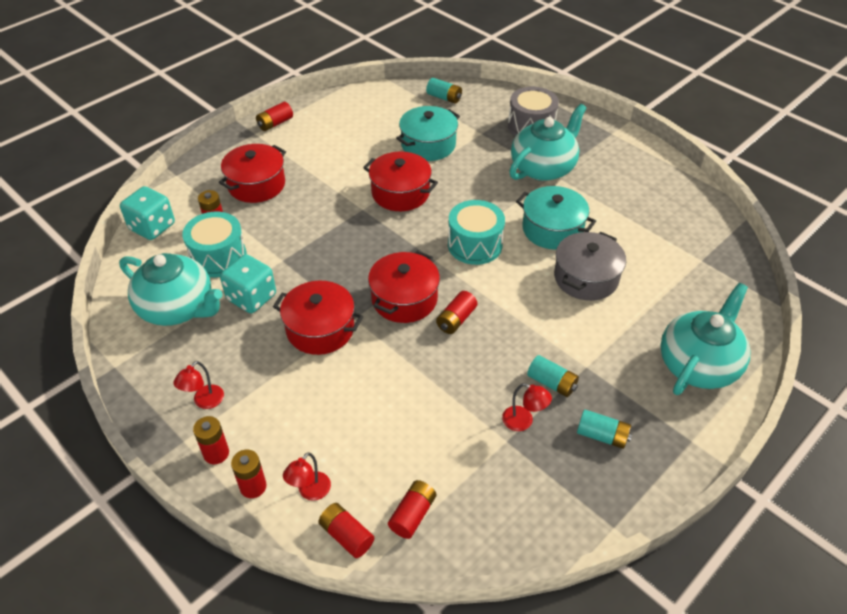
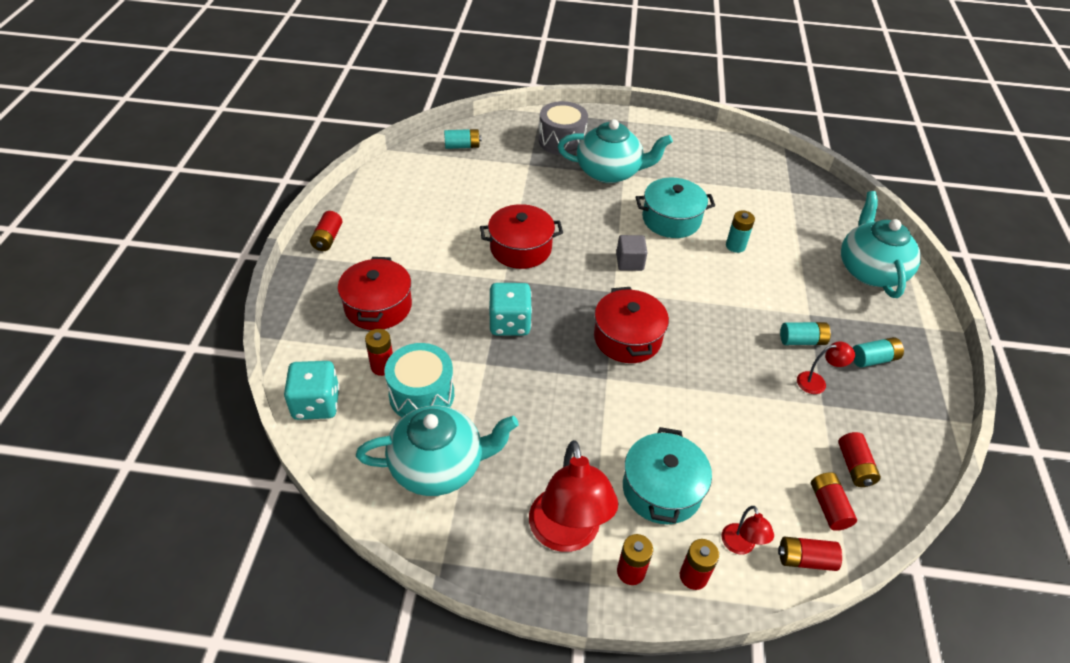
camera: 40 degrees left, 0 degrees up
(204, 402) = (567, 534): red lamp -> red lamp, size x2.13
(251, 297) = (497, 413): turquoise dice -> turquoise dice (509, 323)
(320, 329) = (590, 405): red pot -> none
(428, 145) = (496, 194): turquoise pot -> turquoise pot (661, 489)
(456, 319) = (684, 332): red battery -> red battery (854, 466)
(475, 245) = (629, 262): turquoise drum -> grey cube
(543, 168) = (609, 172): turquoise teapot -> turquoise teapot turned 90 degrees clockwise
(586, 278) = (735, 246): grey pot -> turquoise battery

